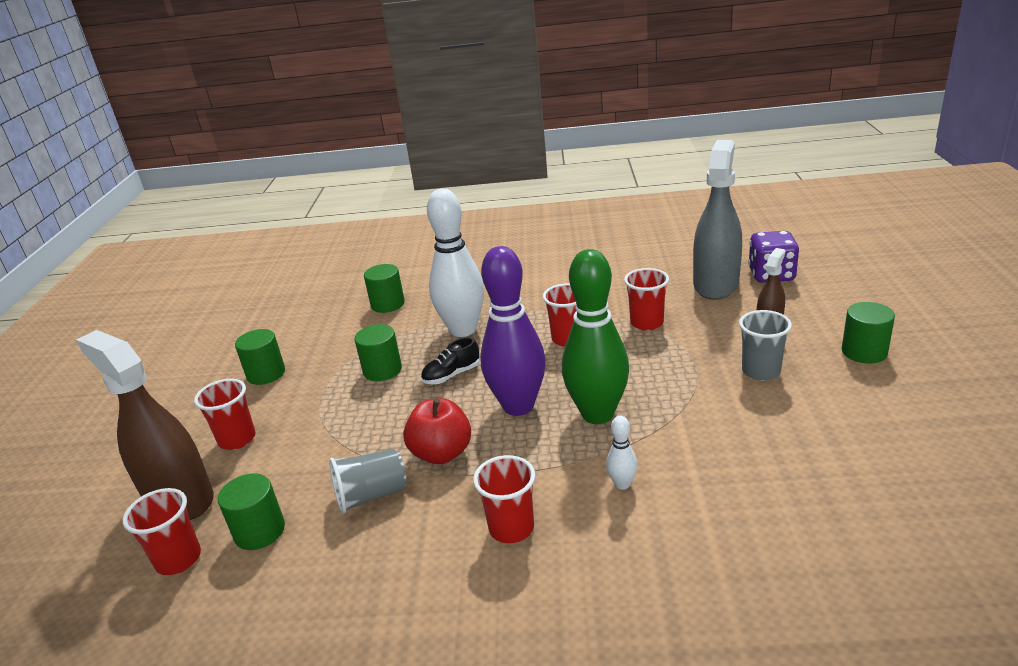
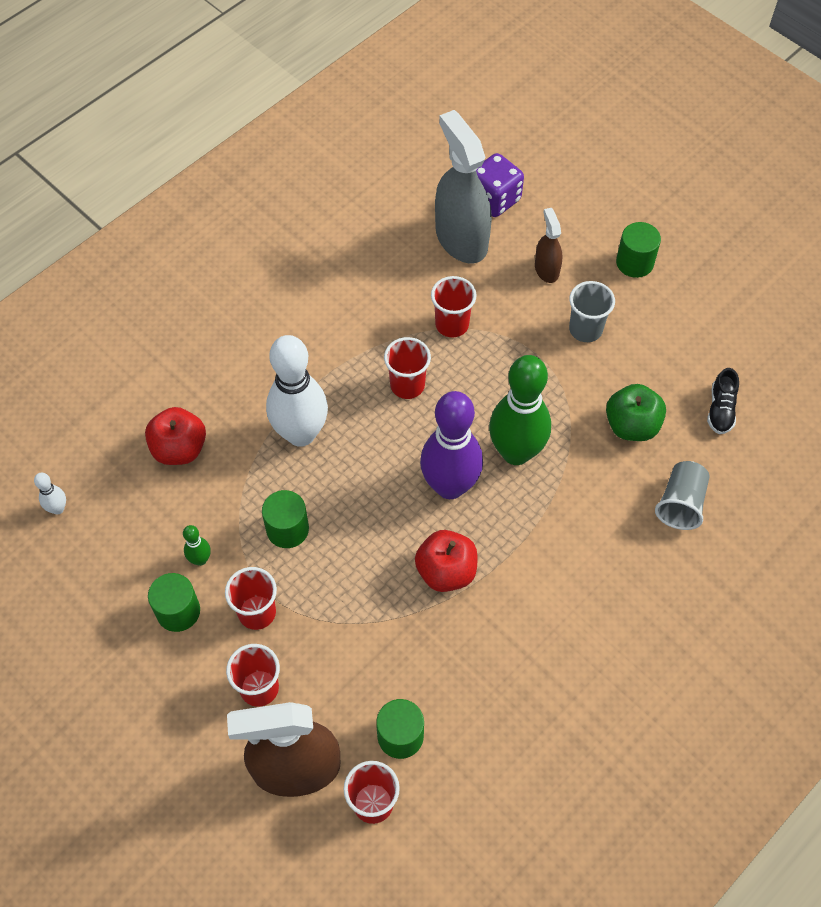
camera: 50 degrees left, 30 degrees up
(316, 357) = (200, 559): none -> green bowling pin
(371, 495) = (441, 645): grey cup -> grey cup (680, 503)
(388, 304) = (179, 449): green cylinder -> red apple
(451, 375) = (357, 492): black shoe -> black shoe (720, 409)
(511, 528) = (565, 592): red cup -> red cup (257, 612)
(622, 484) = (595, 504): white bowling pin -> white bowling pin (58, 508)
(728, 451) = (631, 425): none -> green apple

